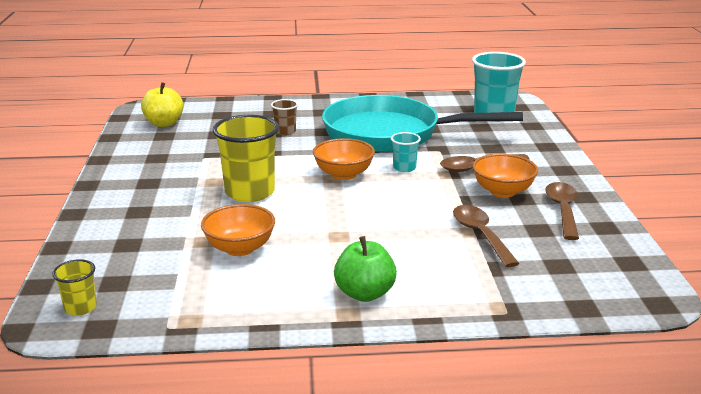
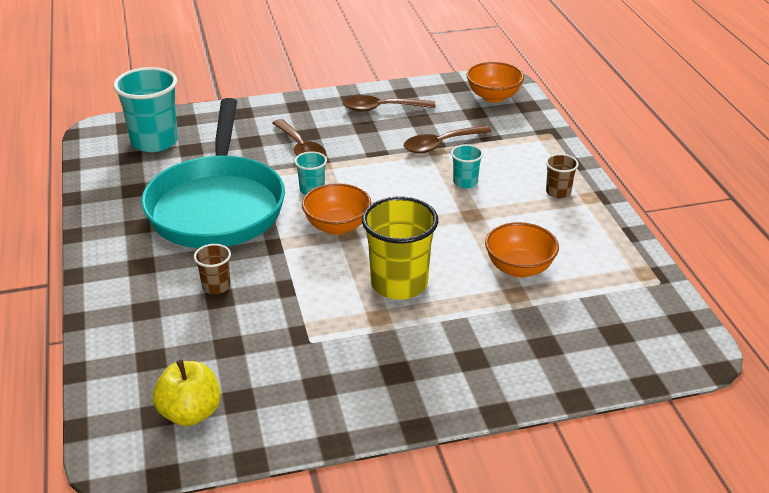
camera: 100 degrees left, 10 degrees up
(80, 308) = (665, 342): yellow cup -> none
(365, 293) = (558, 192): green apple -> brown cup
(399, 240) = (465, 182): none -> turquoise cup
(502, 191) = (353, 135): orange bowl -> orange bowl (493, 96)

